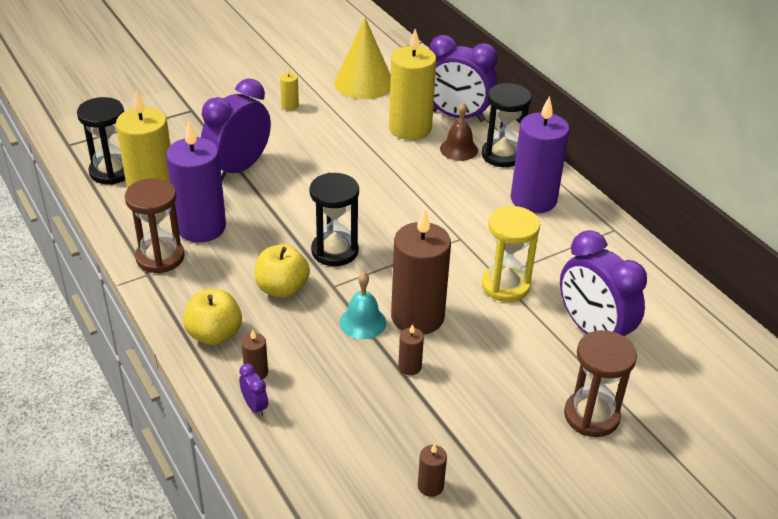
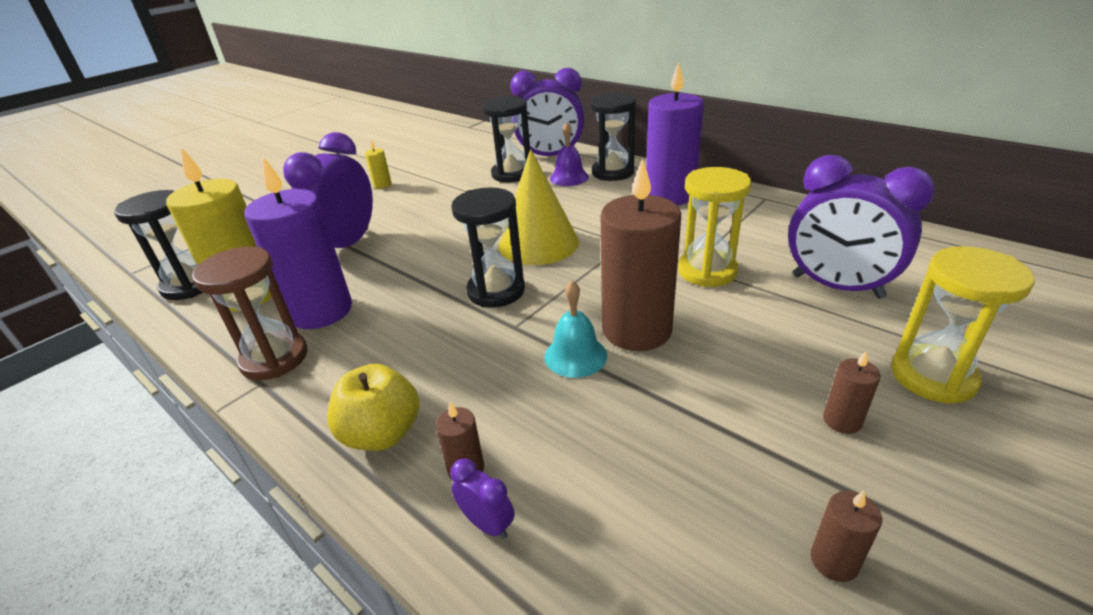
camera: 15 degrees left, 5 degrees down
(282, 288) = (452, 348): yellow apple -> none
(364, 83) = (448, 154): yellow cone -> yellow cone (538, 243)
(410, 128) = (512, 174): yellow candle -> black hourglass
(410, 367) = (670, 390): brown candle -> brown candle (842, 420)
(459, 149) = (569, 177): brown bell -> purple bell
(591, 416) = (932, 376): brown hourglass -> yellow hourglass

